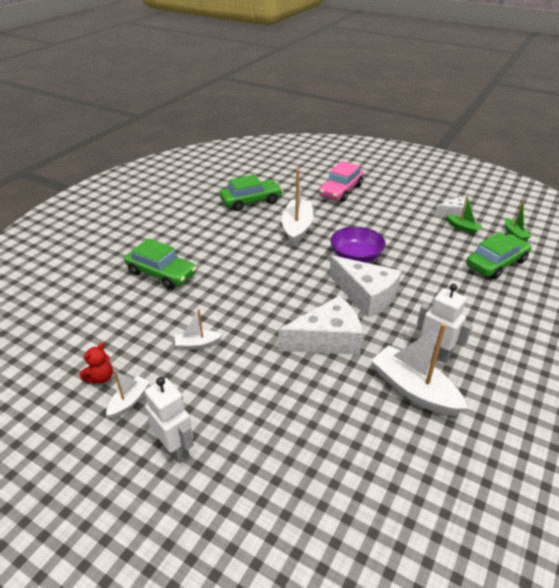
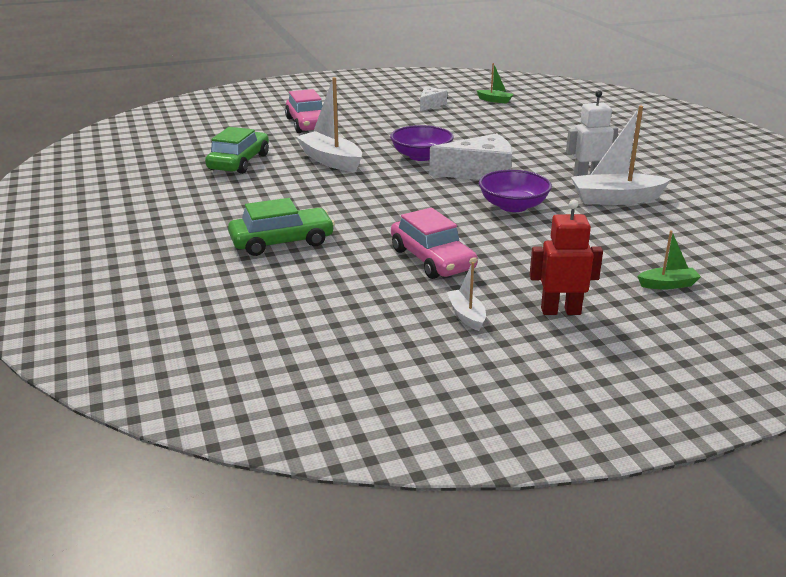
camera: 50 degrees left, 10 degrees down
(101, 378) = (407, 321): red teddy bear -> none
(176, 448) = (560, 311): white robot -> red robot
(197, 344) = (432, 259): white boat -> pink car
(327, 339) = (513, 206): white cheese -> purple bowl
(462, 228) = (456, 110): green boat -> green boat (668, 285)
(496, 263) = (519, 120): green car -> none

